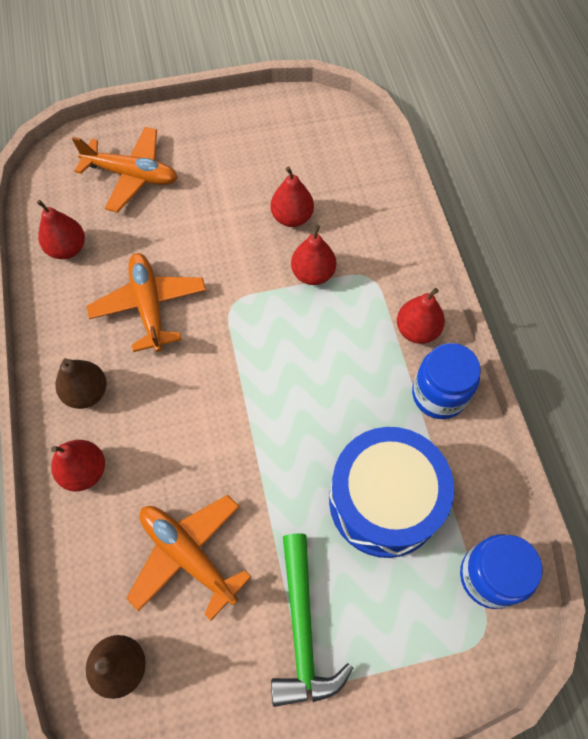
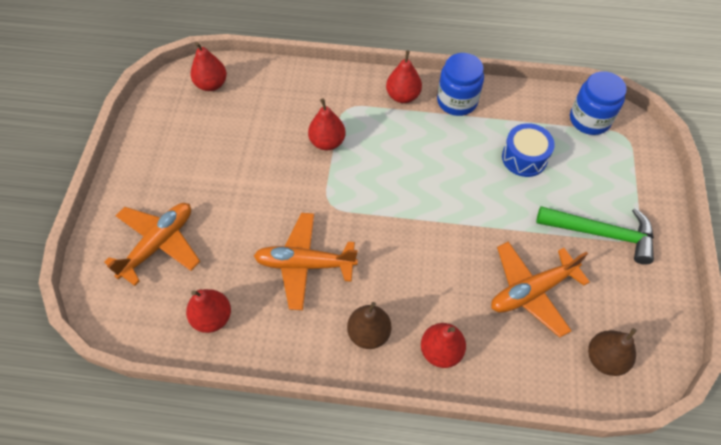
camera: 70 degrees left, 5 degrees down
(292, 217) = (268, 139): red pear -> red pear (211, 84)
(384, 501) = (524, 158): blue drum -> blue drum, size x0.56

